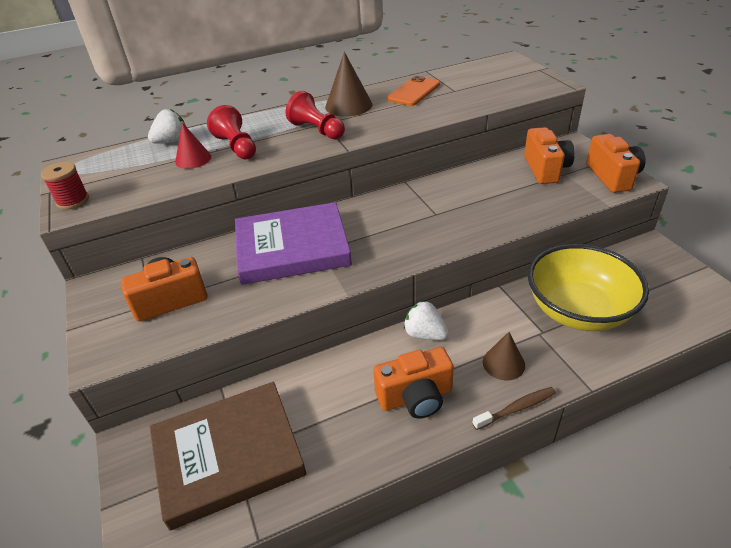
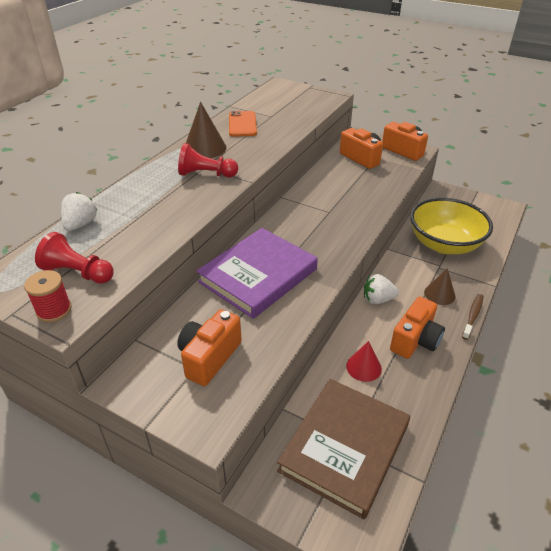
camera: 40 degrees left, 0 degrees up
(193, 159) = (127, 232): red cone -> red cone (363, 367)
(236, 147) = (153, 209): red pawn -> red pawn (78, 273)

